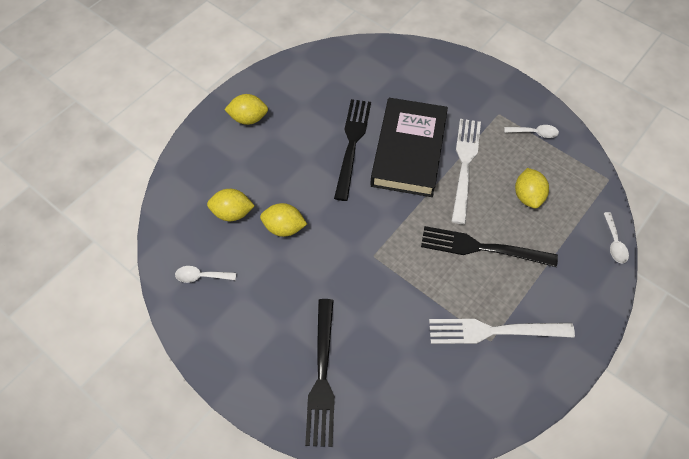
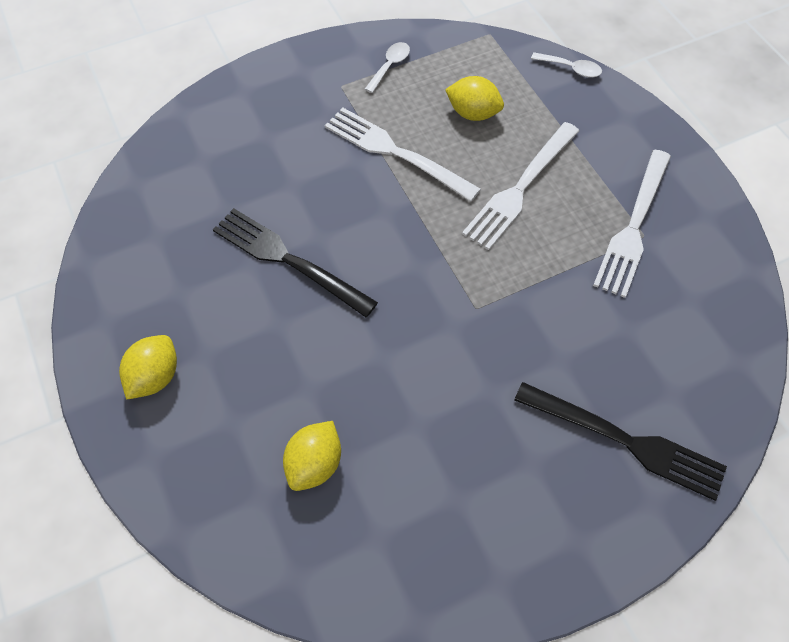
camera: 65 degrees left, 0 degrees up
(201, 276) = (403, 550): white spoon -> none
(284, 227) = (378, 400): yellow lemon -> none
(408, 151) = (339, 201): black book -> none
(481, 248) = (520, 189): black fork -> white fork

